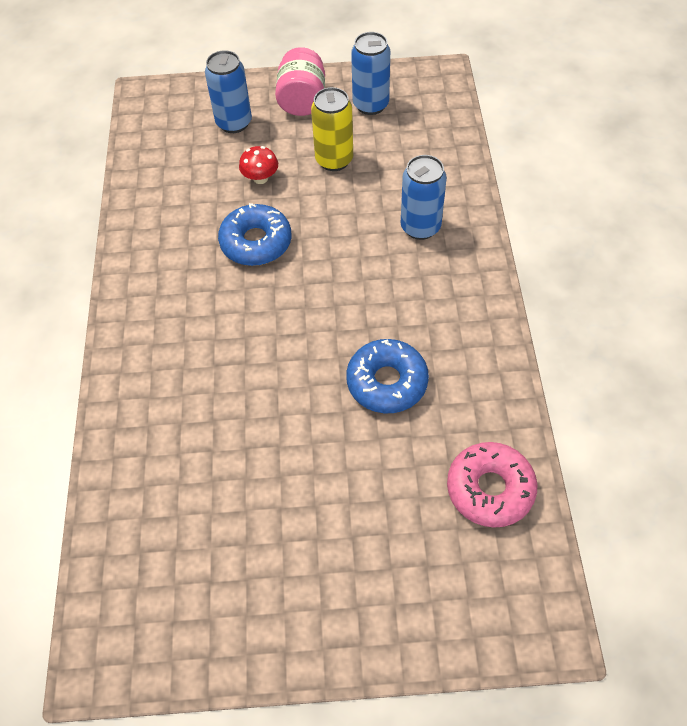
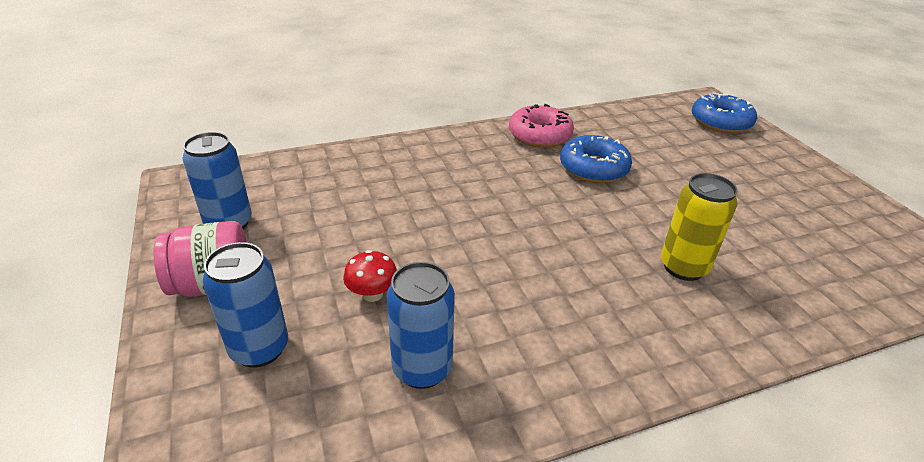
camera: 110 degrees left, 20 degrees down
(256, 242) = (480, 275): blue donut -> blue donut (720, 122)
(334, 160) = (330, 237): yellow can -> yellow can (683, 267)
(420, 227) = (416, 170): blue can -> blue can (422, 369)
(490, 489) = (641, 121): pink donut -> pink donut (539, 135)

